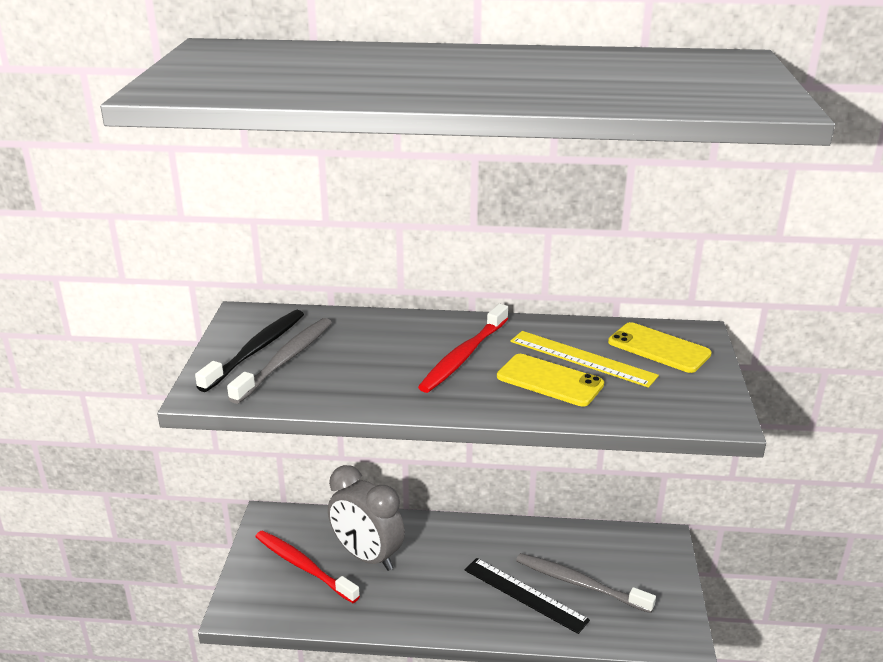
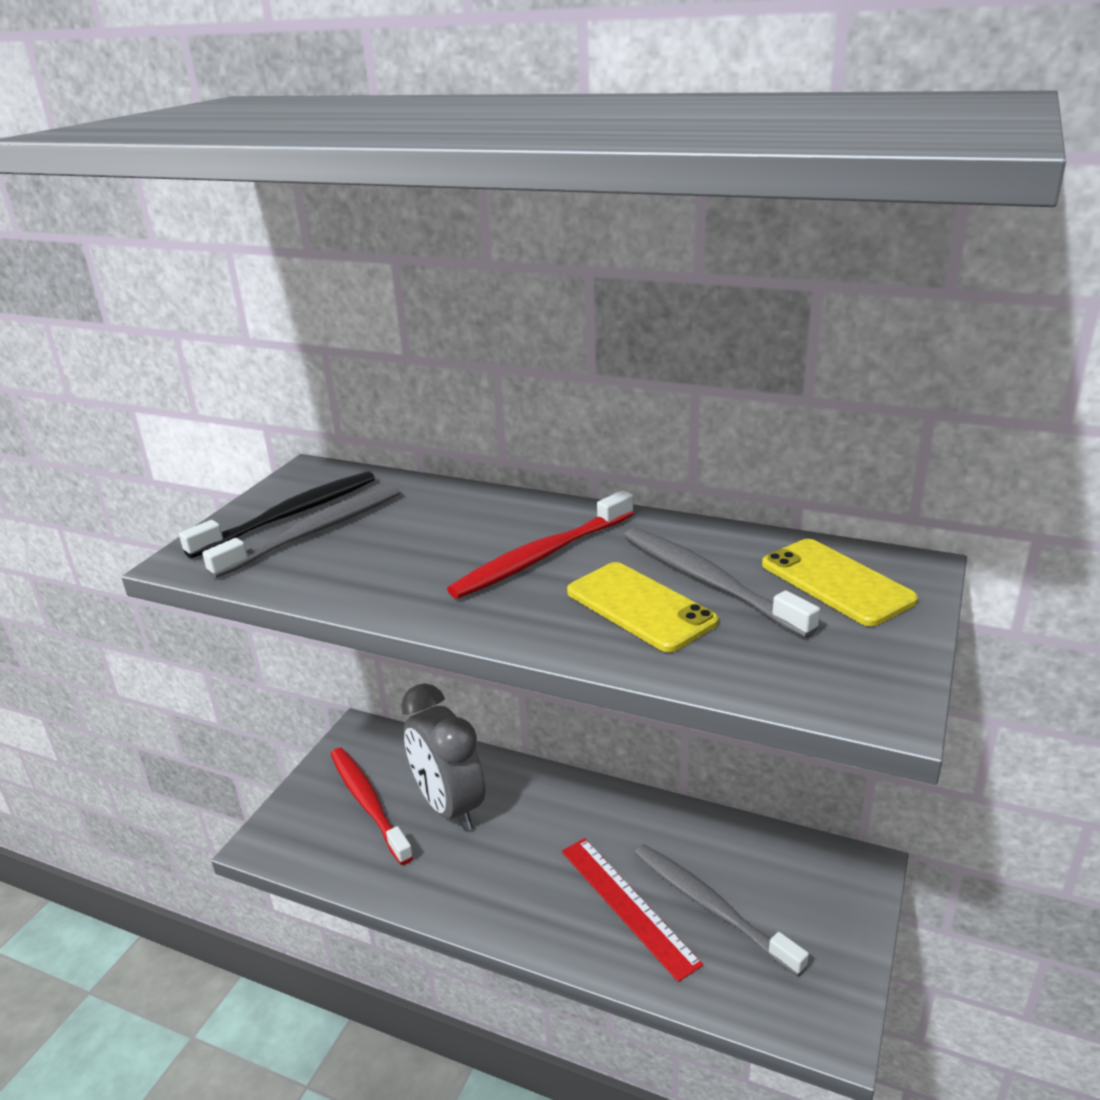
camera: 20 degrees right, 0 degrees up
(525, 595) = (627, 905): black ruler -> red ruler
(582, 358) = (708, 581): yellow ruler -> grey toothbrush

